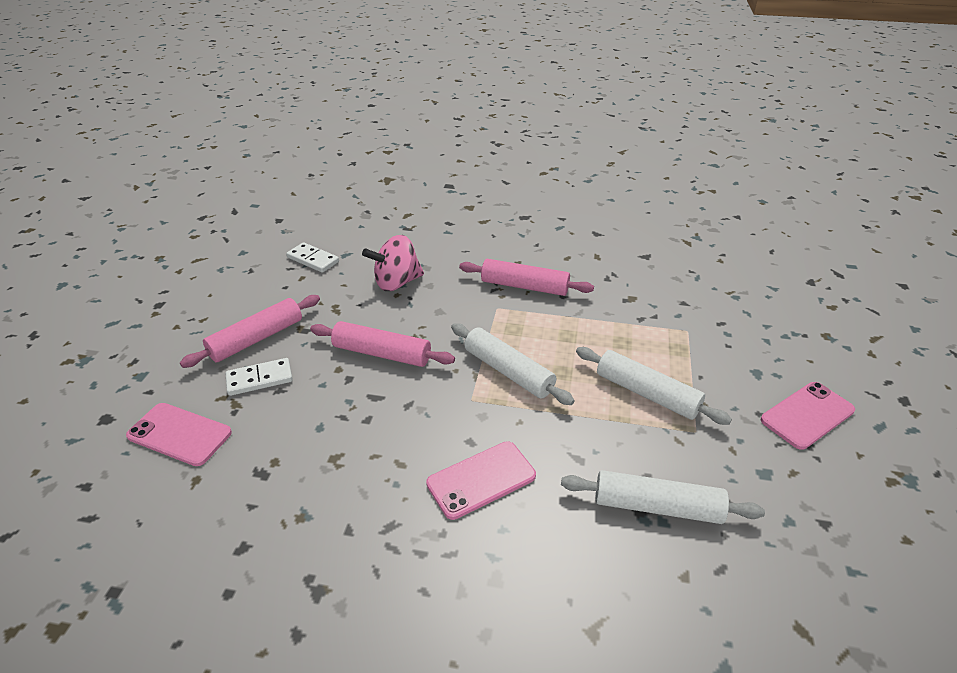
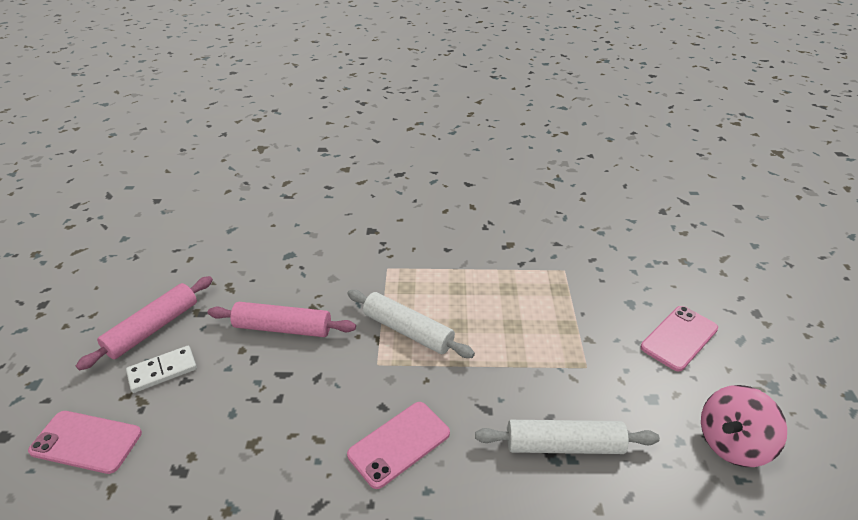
camera: 10 degrees left, 0 degrees up
(313, 259) = (198, 238): white domino -> none
(396, 283) = (286, 253): pink spinning top -> pink spinning top (732, 443)
(524, 286) = (410, 243): pink rolling pin -> none
(646, 394) = (538, 336): white rolling pin -> none

